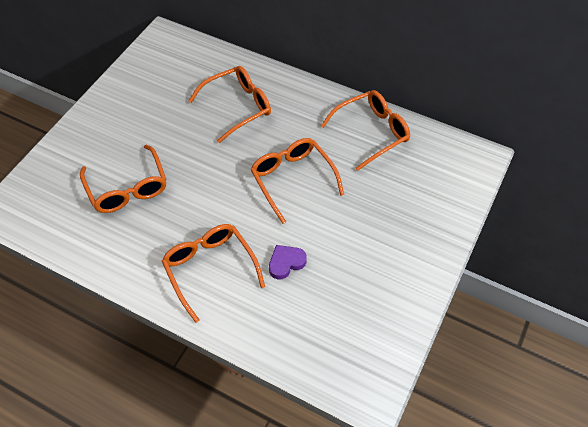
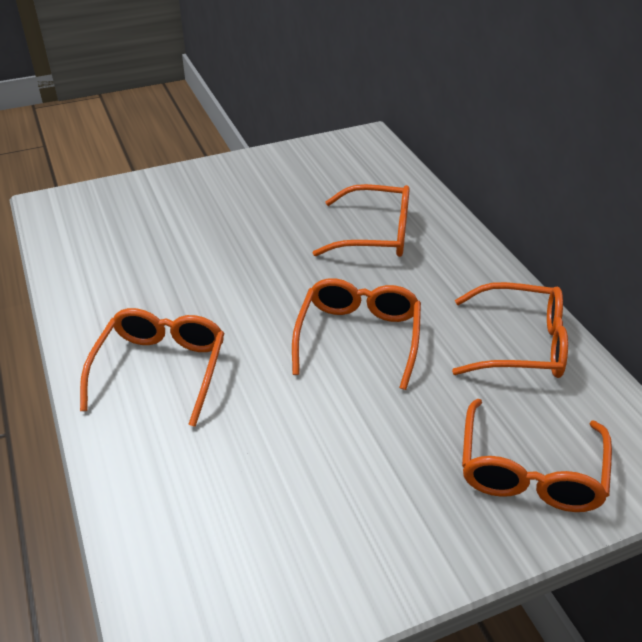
camera: 40 degrees right, 15 degrees down
(127, 188) = (174, 246): orange glasses -> orange glasses (530, 471)
(286, 263) = (249, 419): purple heart -> none

